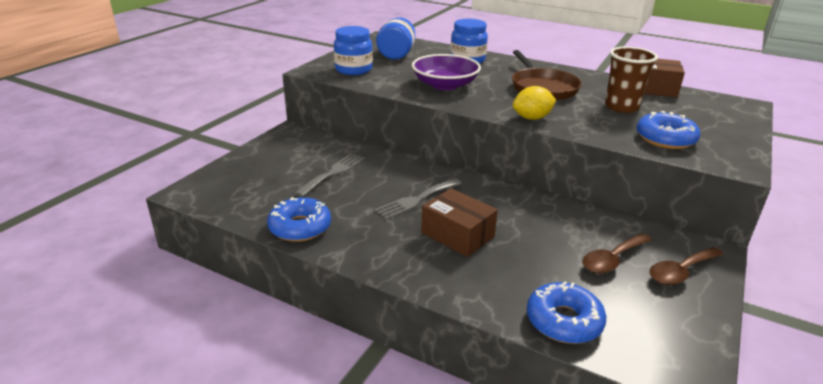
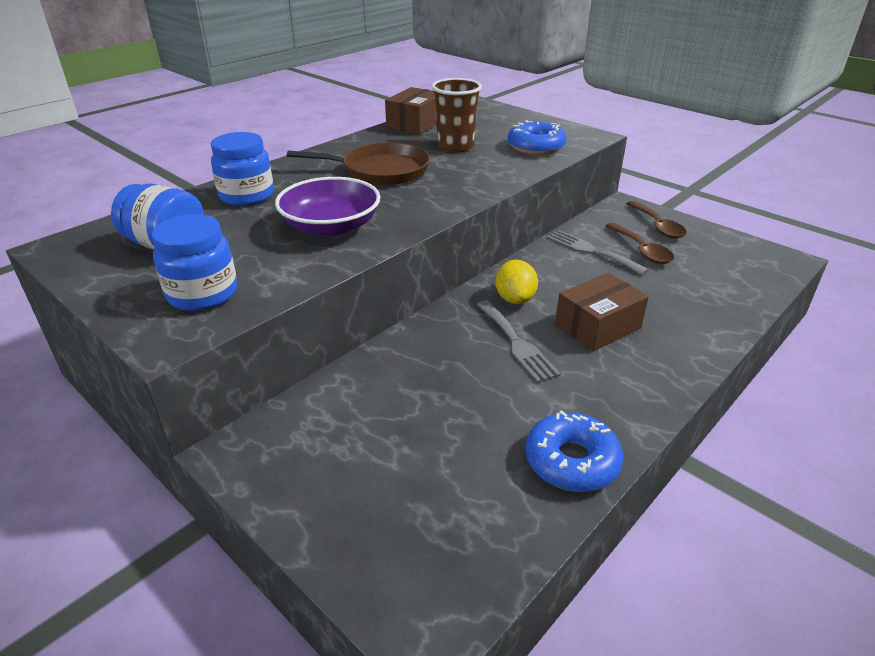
camera: 75 degrees left, 5 degrees up
(333, 173) = (419, 411): grey fork -> grey fork (591, 251)
(532, 118) = (466, 193): yellow lemon -> yellow lemon (515, 299)
(564, 321) = (735, 295): blue donut -> none

